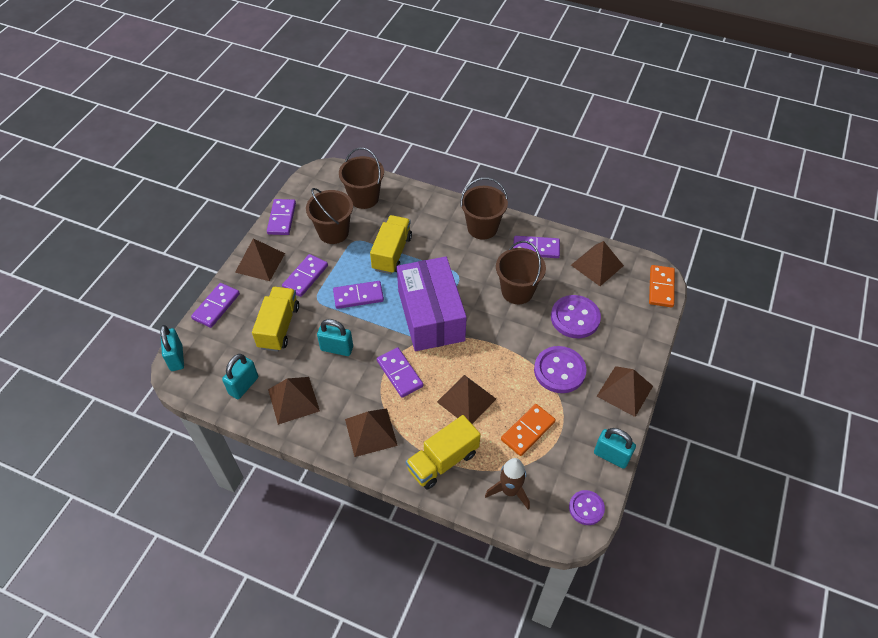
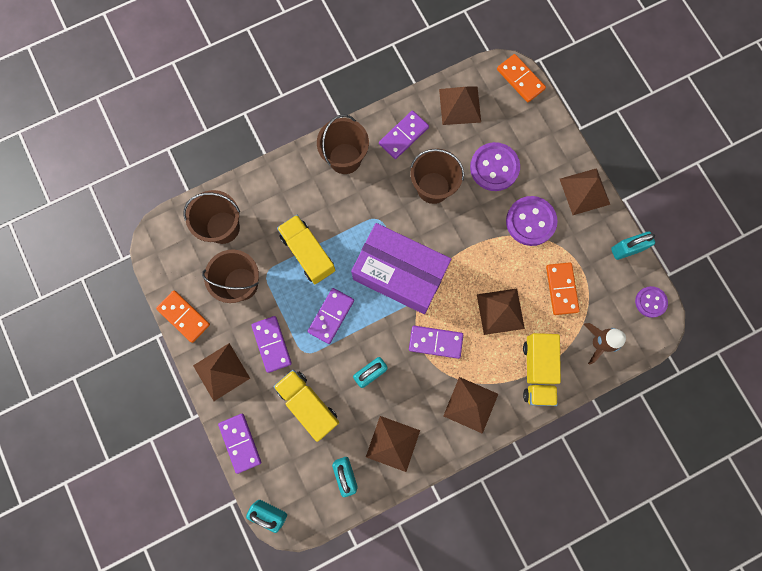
camera: 50 degrees left, 25 degrees up
(281, 218) = (184, 316): purple domino -> orange domino

